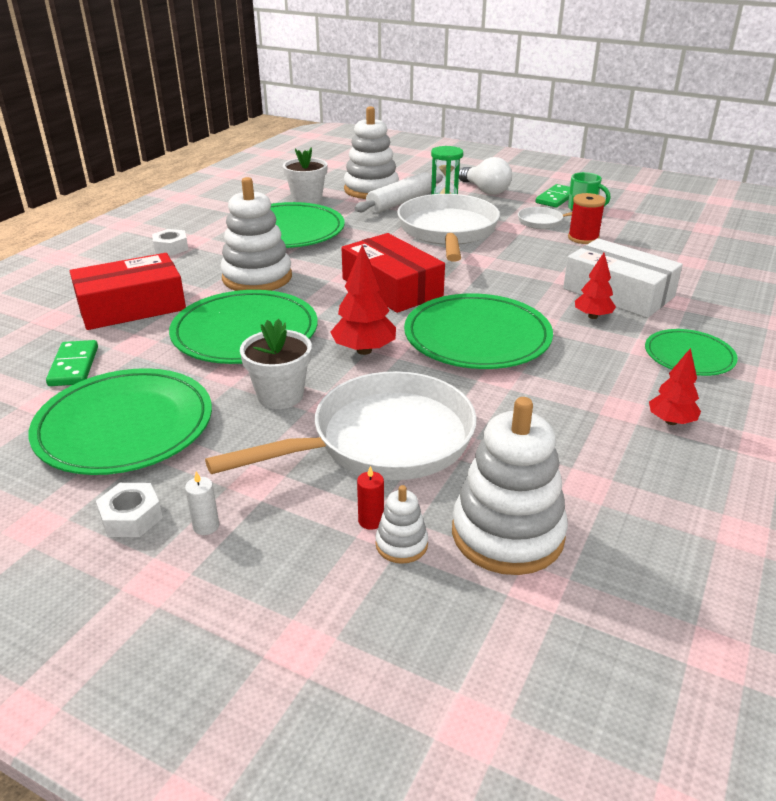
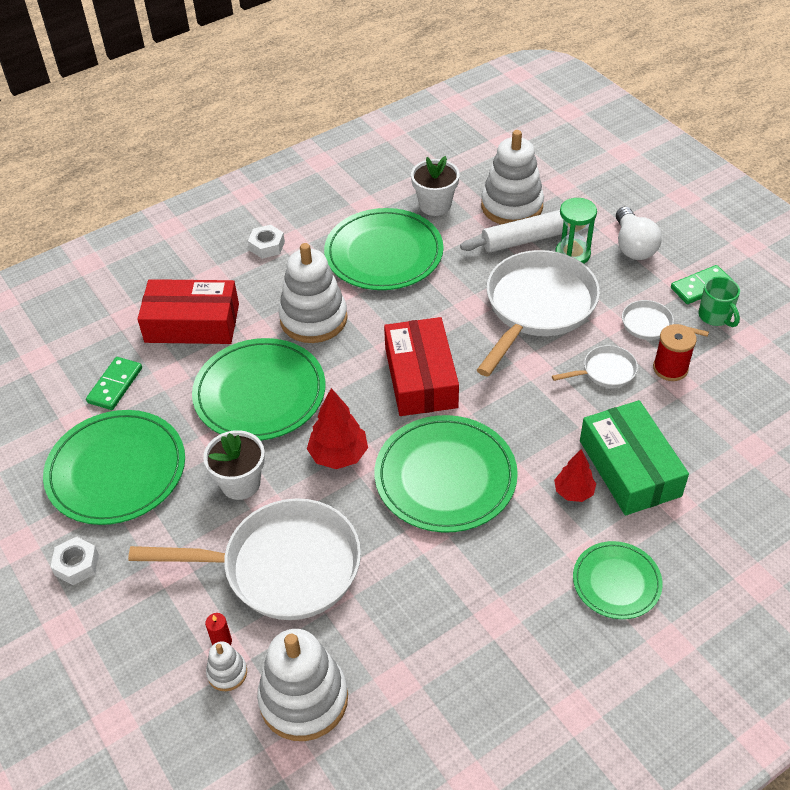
camera: 30 degrees right, 15 degrees up
(206, 526) = (116, 595): white candle -> none
(538, 250) = (605, 371): none -> white pan
(618, 292) = (629, 468): white box -> green box
(671, 421) = (524, 650): red tree -> none

